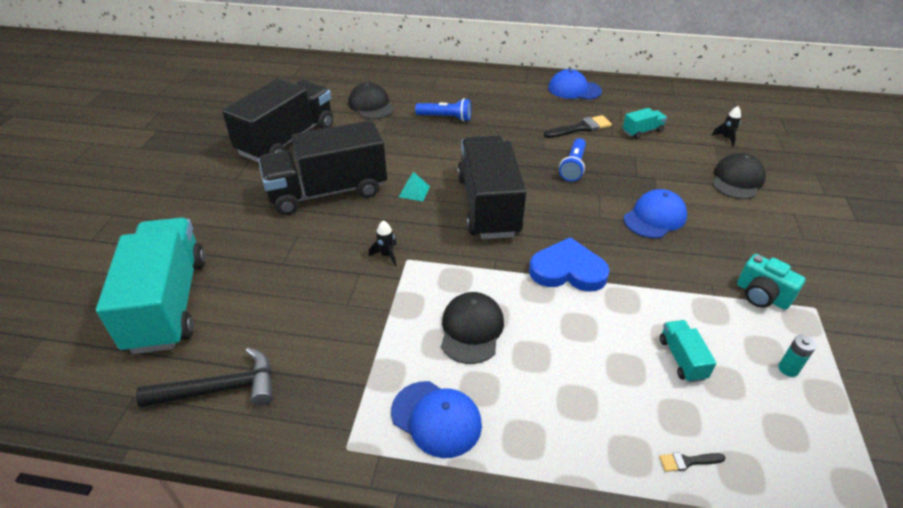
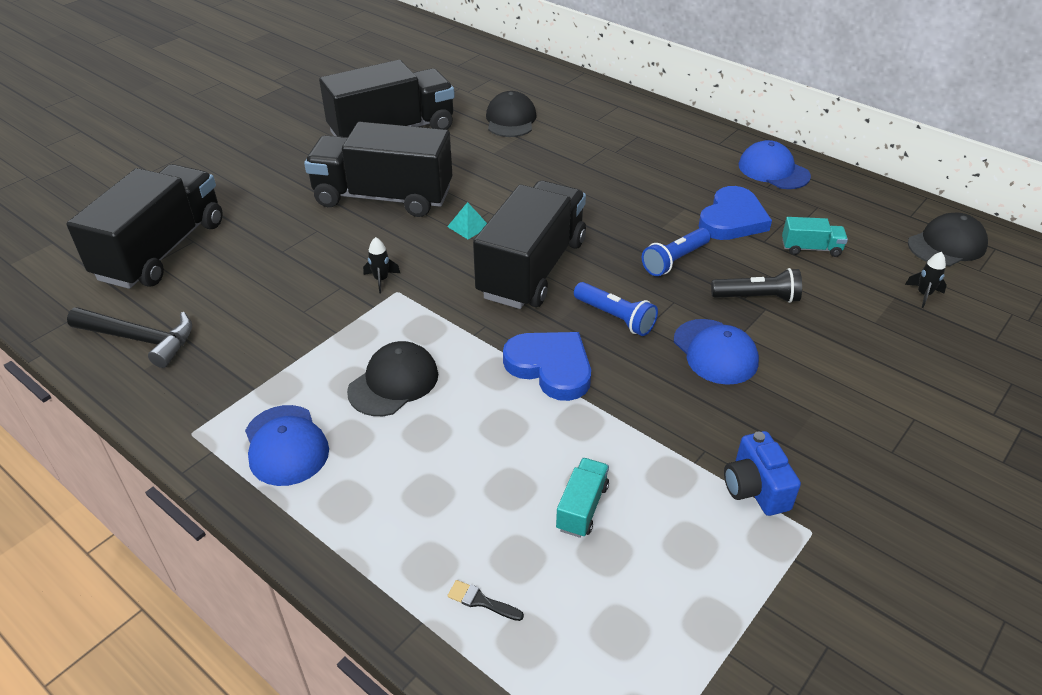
camera: 30 degrees right, 0 degrees up
(168, 303) = (162, 250): turquoise truck -> black truck
(445, 117) = (580, 157): blue flashlight -> blue flashlight (615, 317)
(581, 128) = (732, 219): black brush -> blue heart
(643, 173) = (757, 297): none -> black flashlight
(655, 217) = (715, 352): blue cap -> blue cap turned 75 degrees clockwise
(737, 180) = (879, 350): black cap -> black cap (947, 245)
(761, 295) = (755, 489): turquoise camera -> blue camera
(788, 369) = (697, 575): turquoise battery -> none

